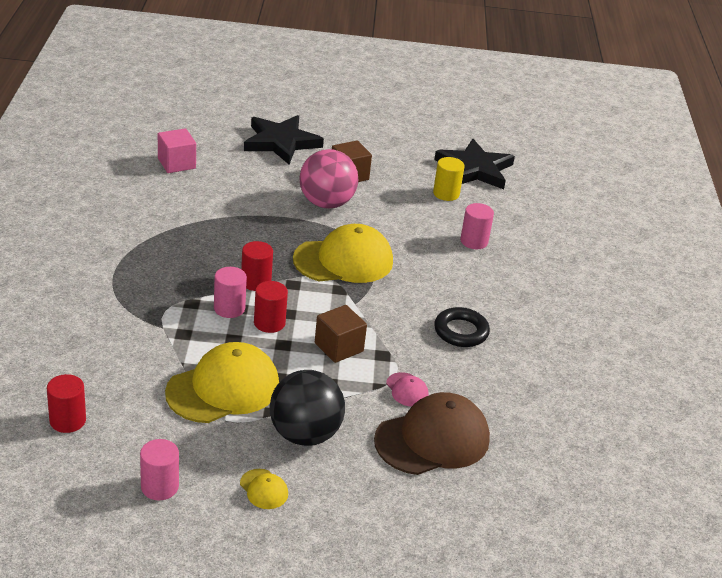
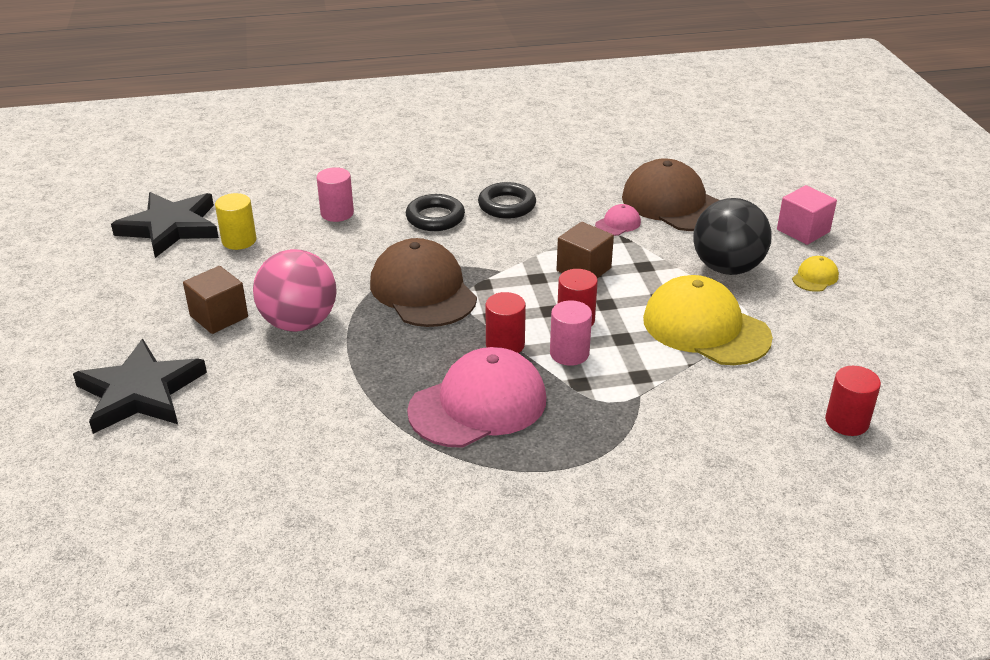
camera: 100 degrees left, 0 degrees up
(159, 487) = (871, 335): pink cylinder -> none
(176, 163) = (240, 486): pink cube -> pink cube (803, 231)
(196, 256) = (478, 404): none -> pink cap
(344, 260) = (423, 290): yellow cap -> brown cap
(451, 288) = (435, 218): none -> black ring

